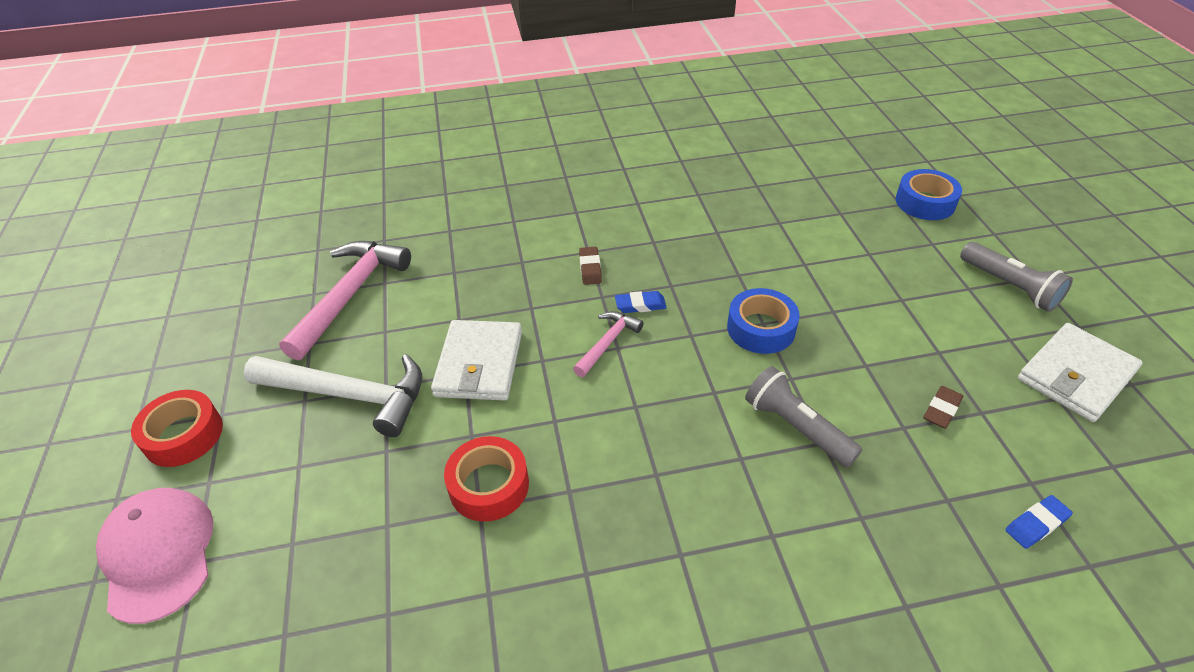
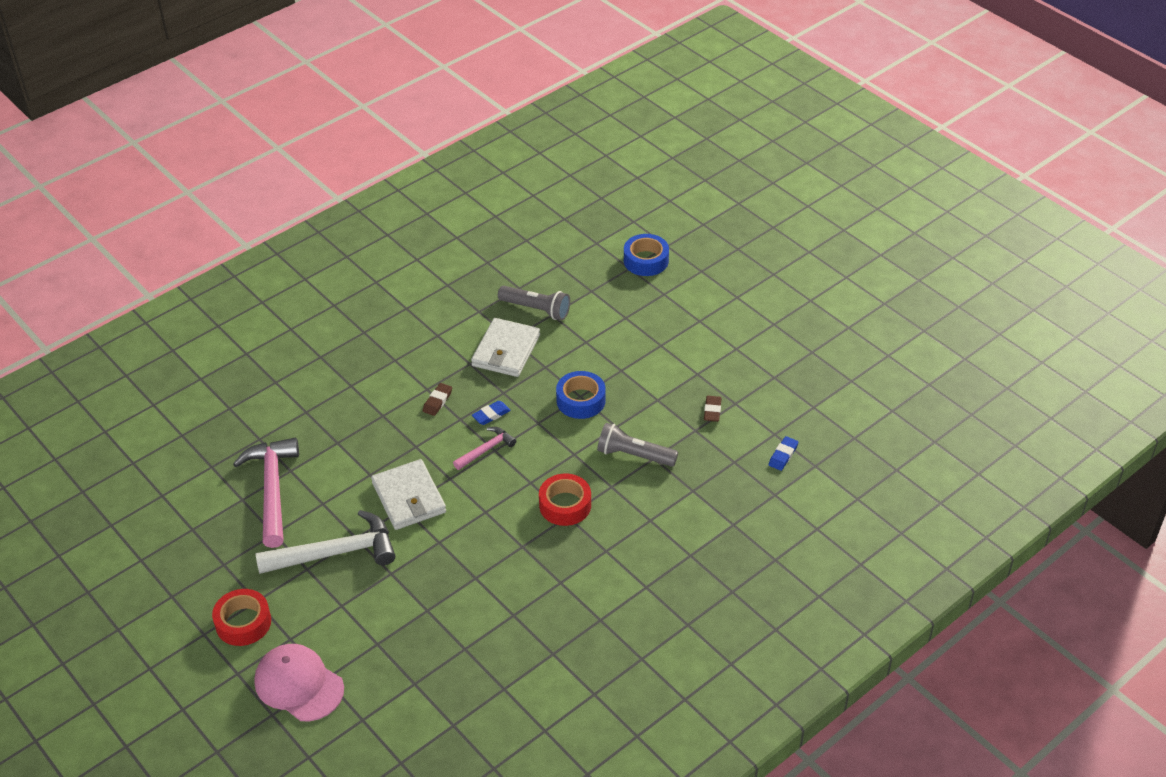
camera: 30 degrees left, 0 degrees up
(489, 485) = (472, 564): red tape -> red tape (565, 505)
(590, 268) = (437, 401): brown eraser -> brown eraser turned 60 degrees clockwise
(607, 343) = (486, 449): pink hammer -> pink hammer turned 45 degrees clockwise
(1010, 287) = (724, 310): grey flashlight -> grey flashlight (536, 309)
(1075, 375) = (780, 358): white wallet -> white wallet (506, 351)

